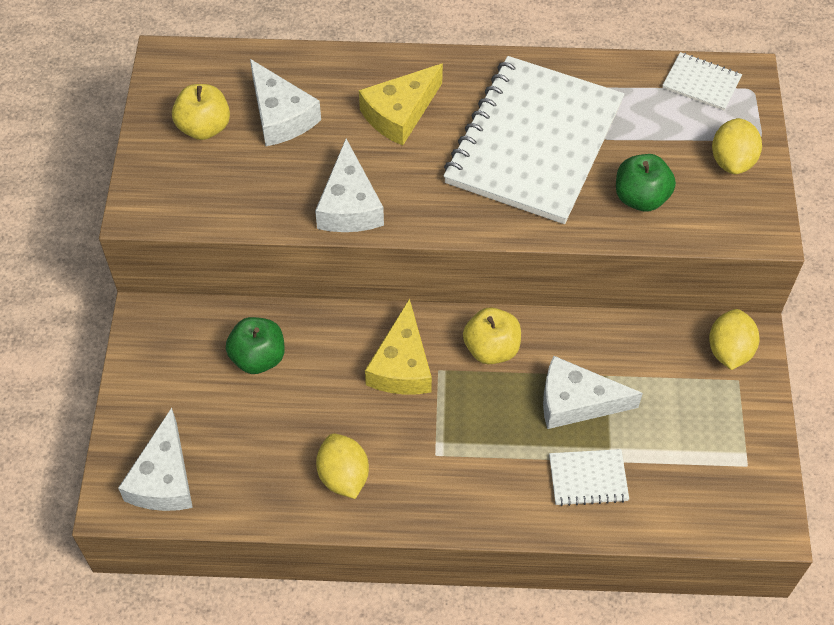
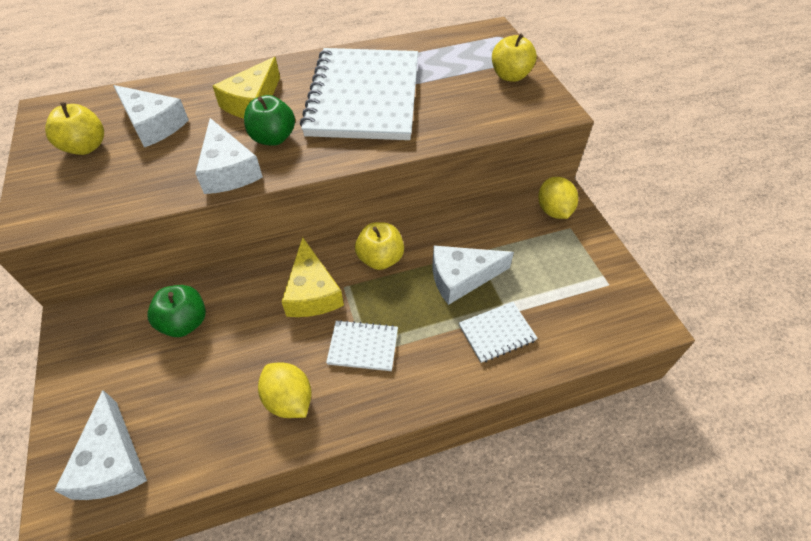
camera: 20 degrees left, 5 degrees down
(640, 198) = (458, 111): green apple -> green apple (273, 138)
(701, 83) = (465, 39): white notebook -> white notebook (363, 346)
(732, 161) = (510, 76): yellow lemon -> yellow apple

